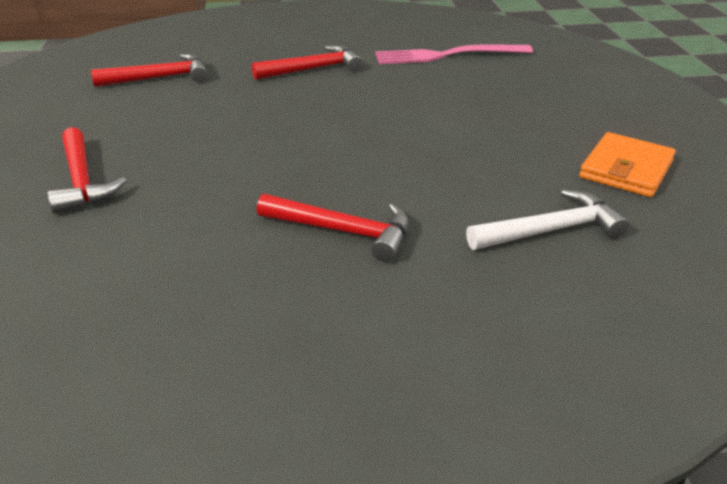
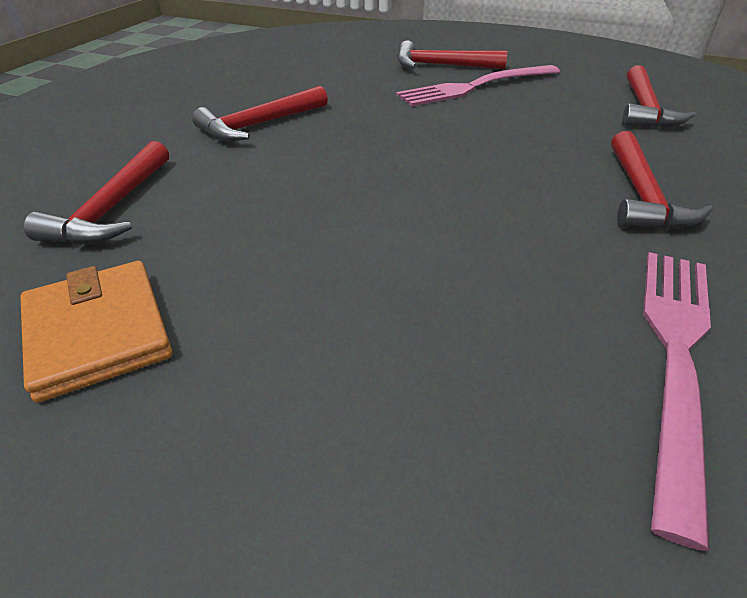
camera: 120 degrees right, 5 degrees up
(147, 148) = (475, 87): none -> pink fork
(550, 230) = (113, 208): white hammer -> red hammer

